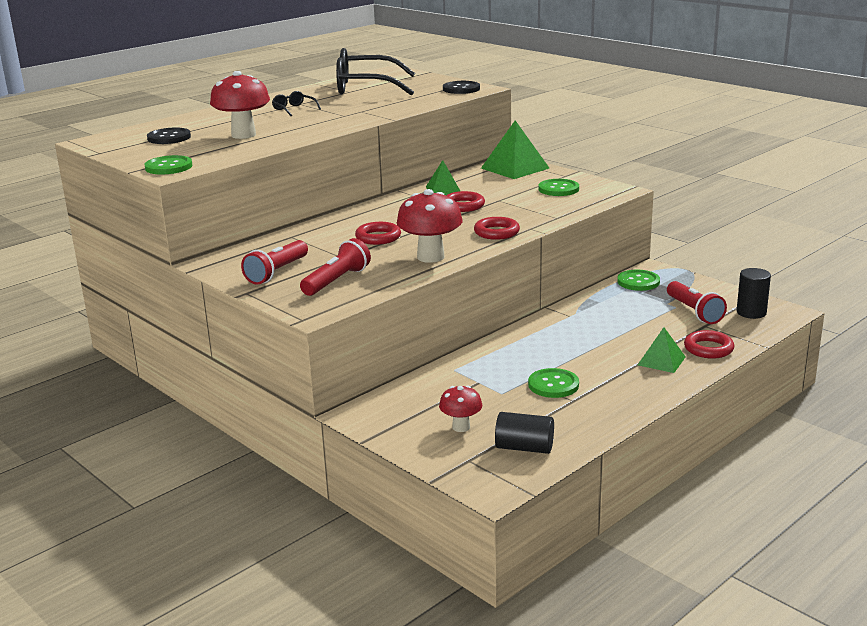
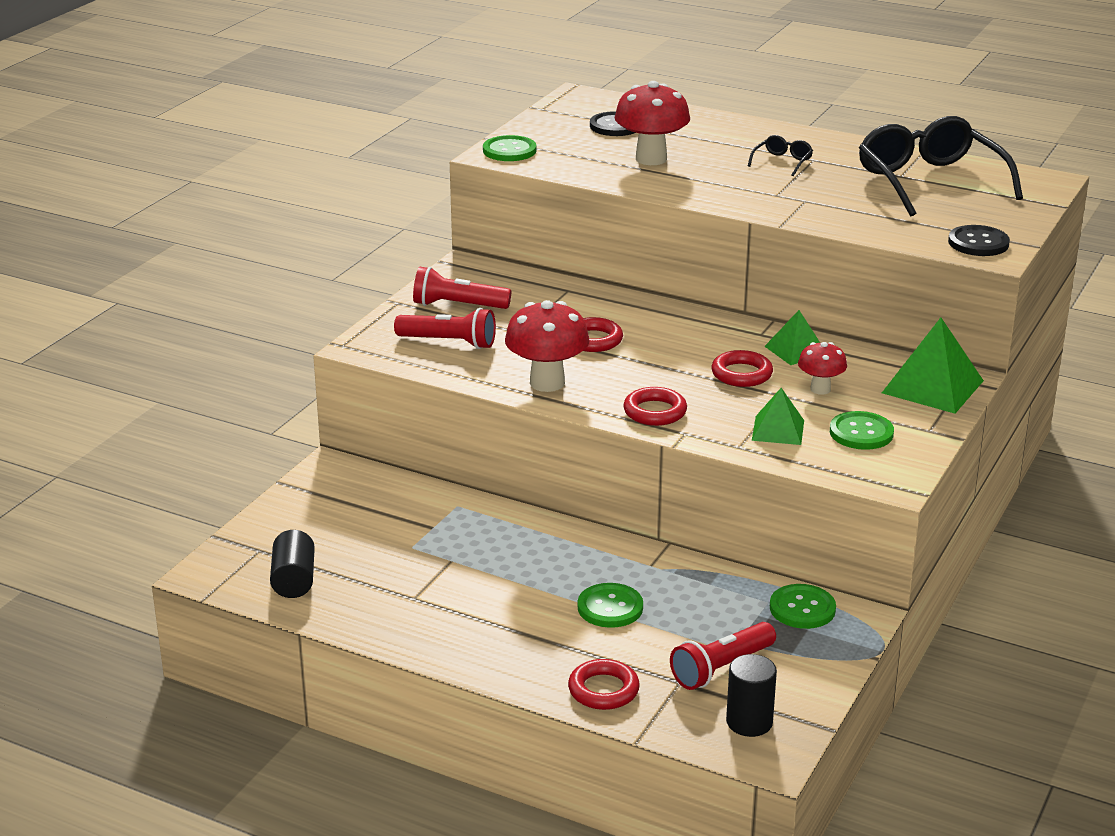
camera: 70 degrees right, 5 degrees up
(461, 427) = (325, 533): red mushroom -> red mushroom (820, 389)
(553, 385) = (447, 579): green button -> green button (610, 607)
(661, 361) = (548, 653): green pyramid -> green pyramid (778, 430)

